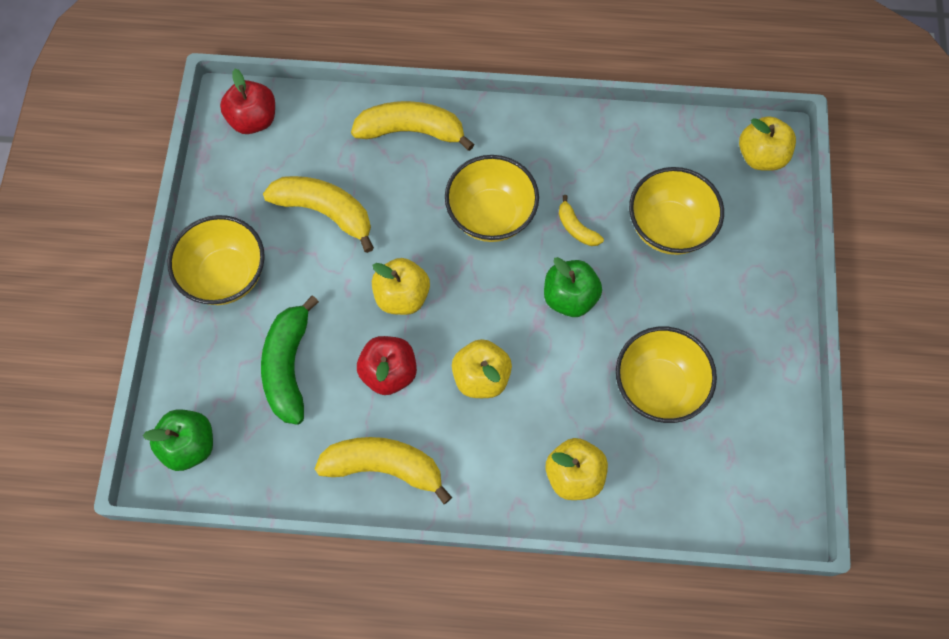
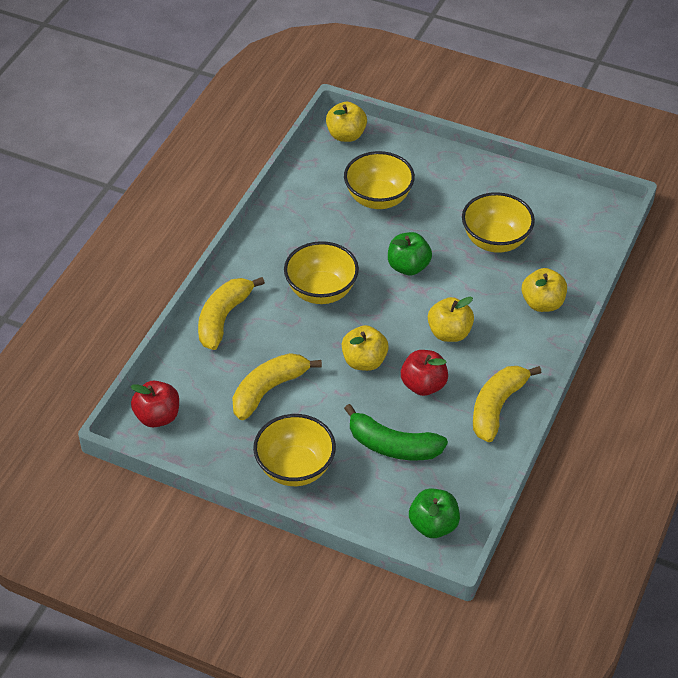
camera: 70 degrees left, 20 degrees down
(576, 228) = (355, 247): yellow banana -> none

